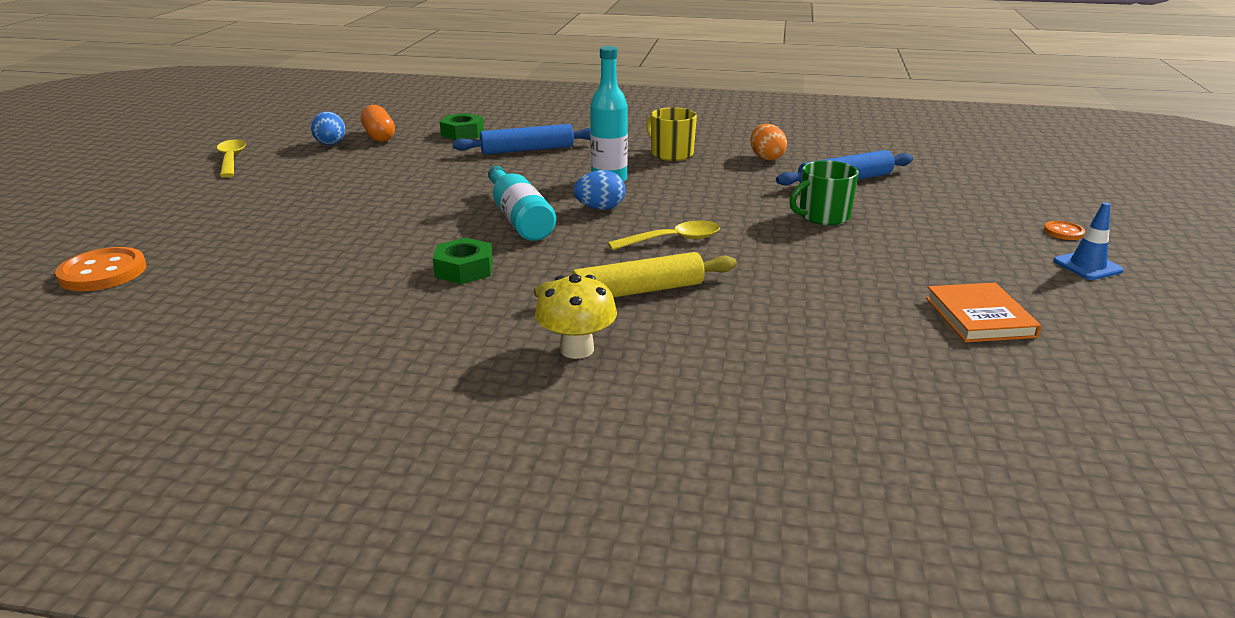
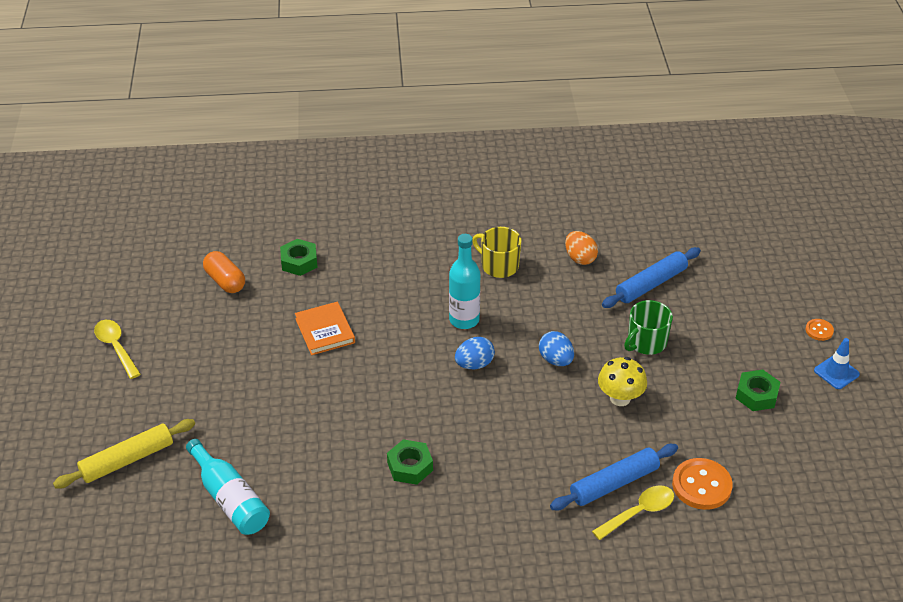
camera: 15 degrees left, 15 degrees up
(103, 272) = (140, 527): orange button -> orange button (701, 485)
(330, 144) = (189, 304): blue egg -> blue egg (556, 360)
(519, 218) = (418, 391): turquoise bottle -> turquoise bottle (230, 498)
(527, 150) = (372, 281): blue rolling pin -> blue rolling pin (614, 483)
(577, 349) = (528, 537): yellow mushroom -> yellow mushroom (620, 398)
(638, 291) = (544, 466): yellow rolling pin -> yellow rolling pin (127, 460)
(673, 240) = (546, 397): yellow spoon -> yellow spoon (639, 512)
(964, 270) = (756, 395): none -> green nut
(979, 317) = (772, 447): orange book -> orange book (325, 331)

